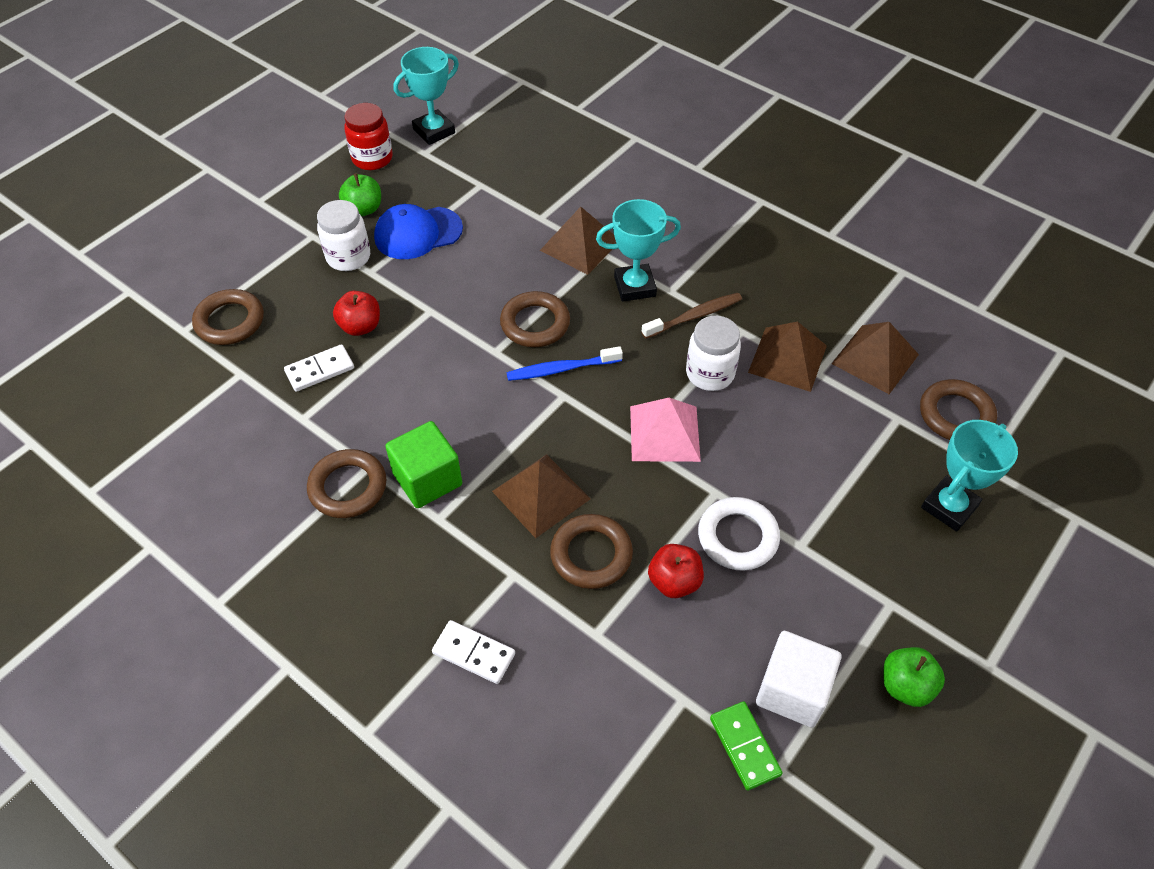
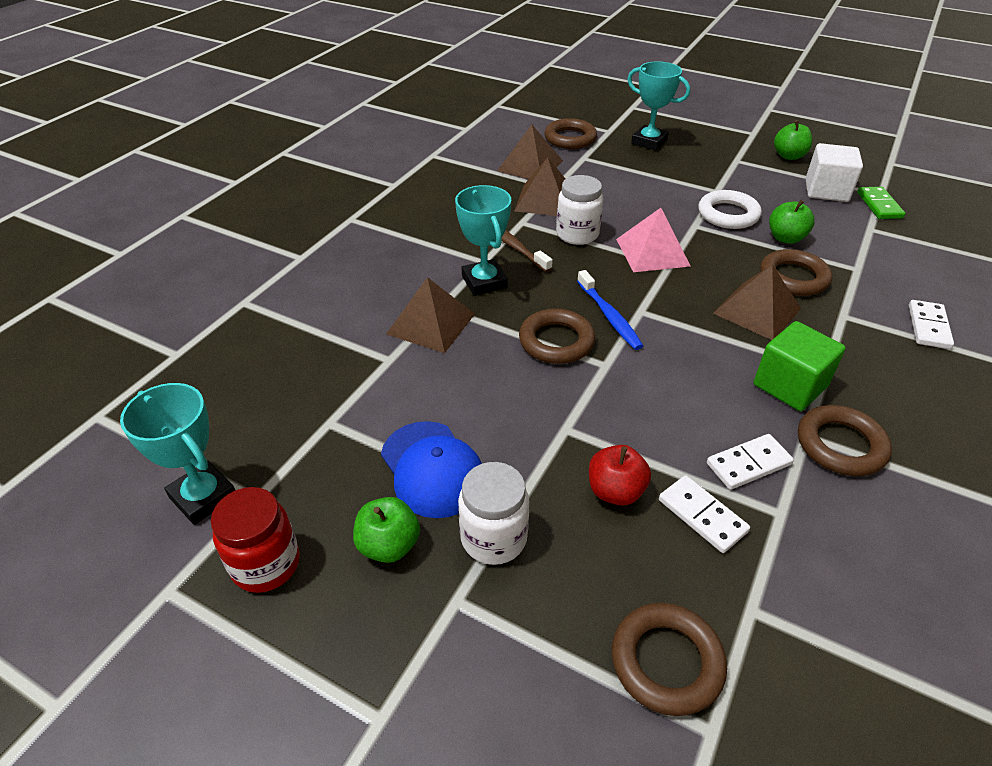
camera: 100 degrees left, 10 degrees down
(354, 415) = (748, 464): none -> white domino
(674, 581) = (786, 238): red apple -> green apple
(744, 746) = (879, 205): green domino -> green domino turned 60 degrees counterclockwise

